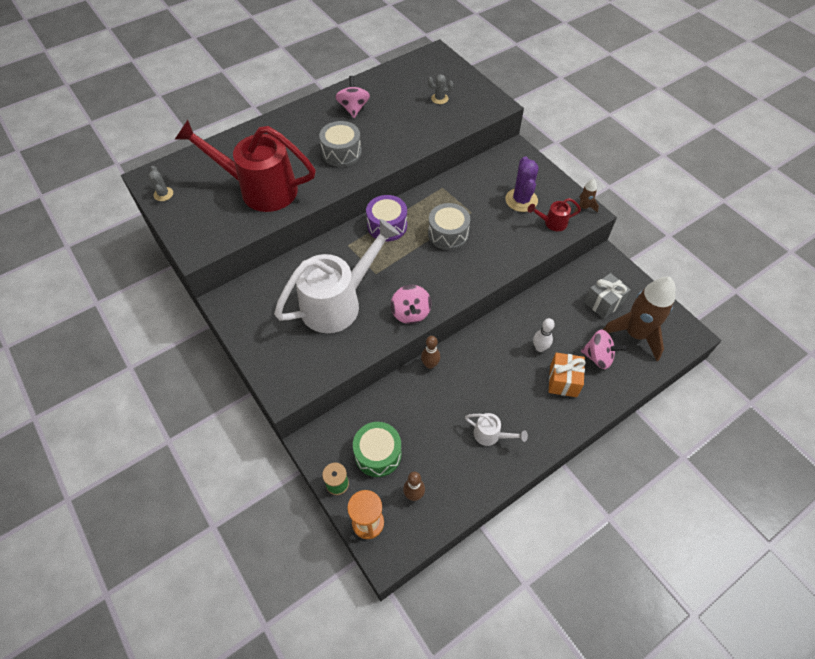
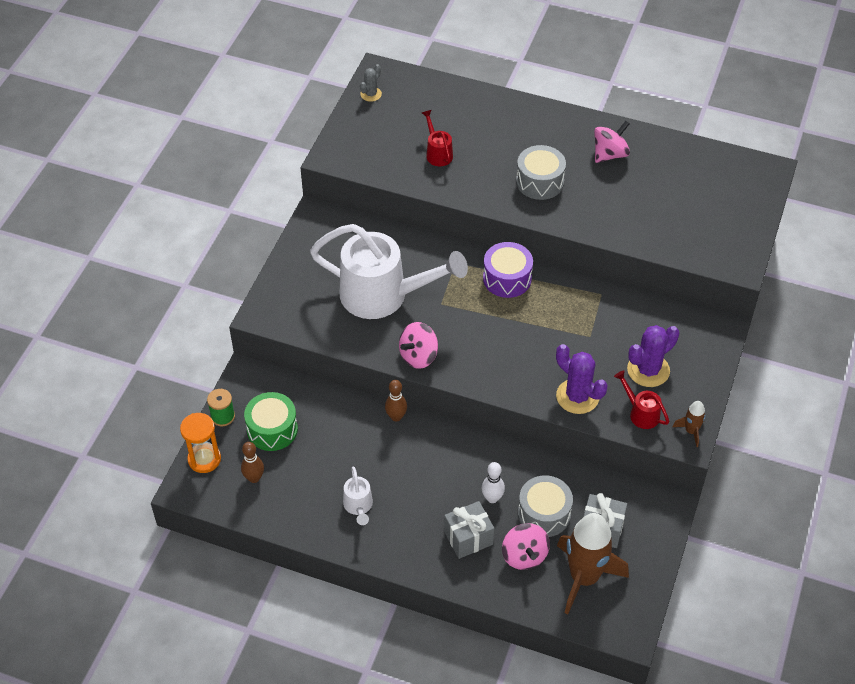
camera: 55 degrees right, 5 degrees down
(260, 189) = (438, 153): red watering can -> red watering can, size x0.42
(439, 98) = (697, 213): grey cactus -> none
(448, 234) = (541, 332): grey drum -> grey drum (544, 514)
(515, 246) = (577, 396): none -> purple cactus
(563, 381) = (468, 538): orange gift -> grey gift

